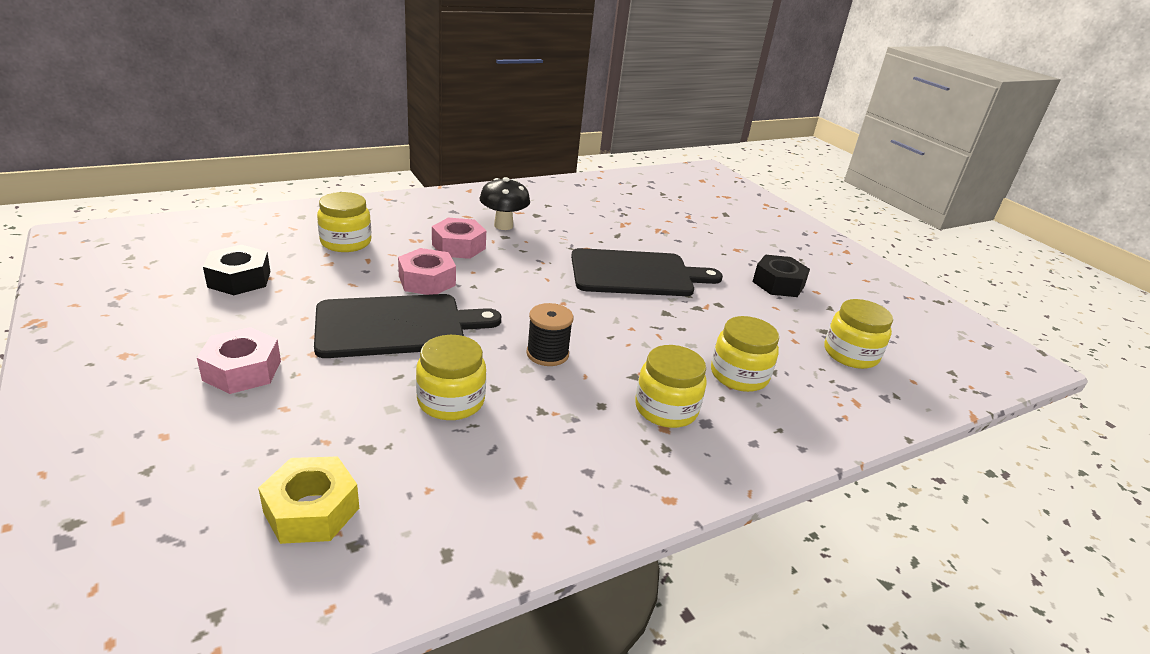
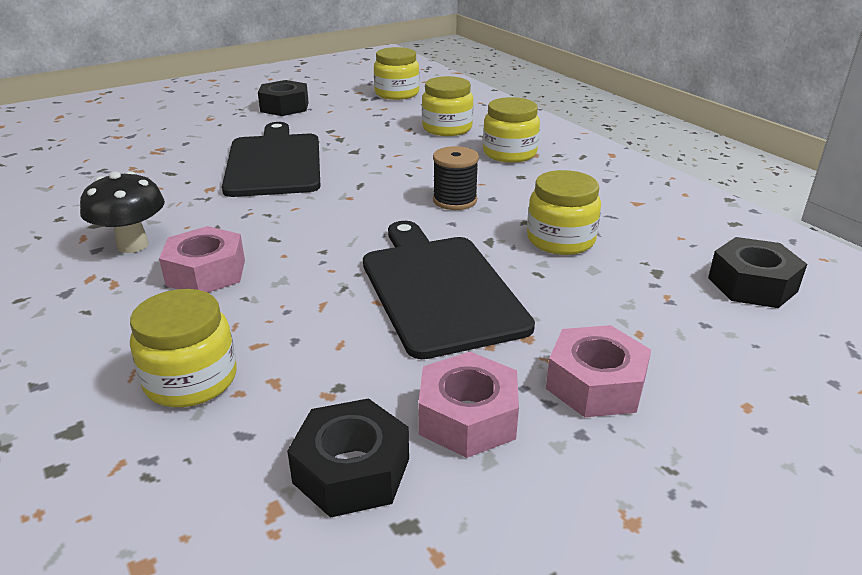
camera: 90 degrees left, 0 degrees up
(311, 510) = (752, 284): yellow nut -> black nut
(427, 281) = (317, 284): pink nut -> pink nut (467, 417)

